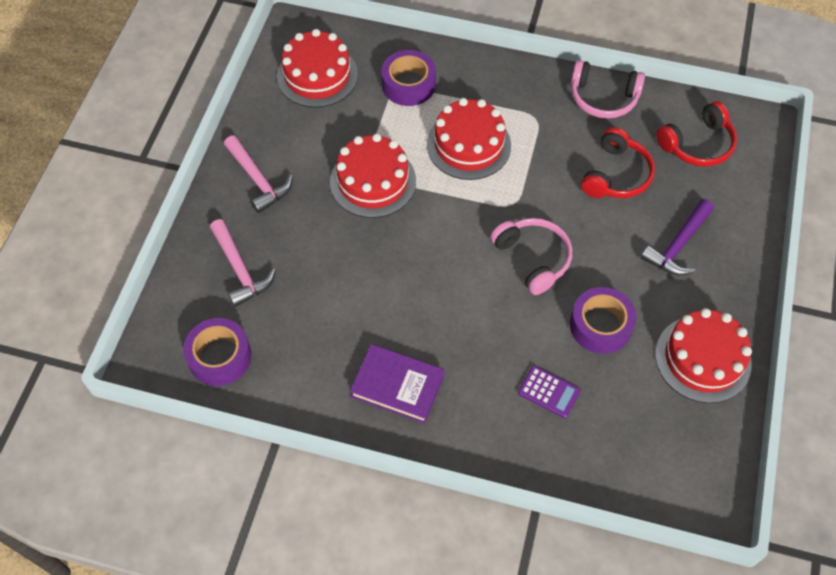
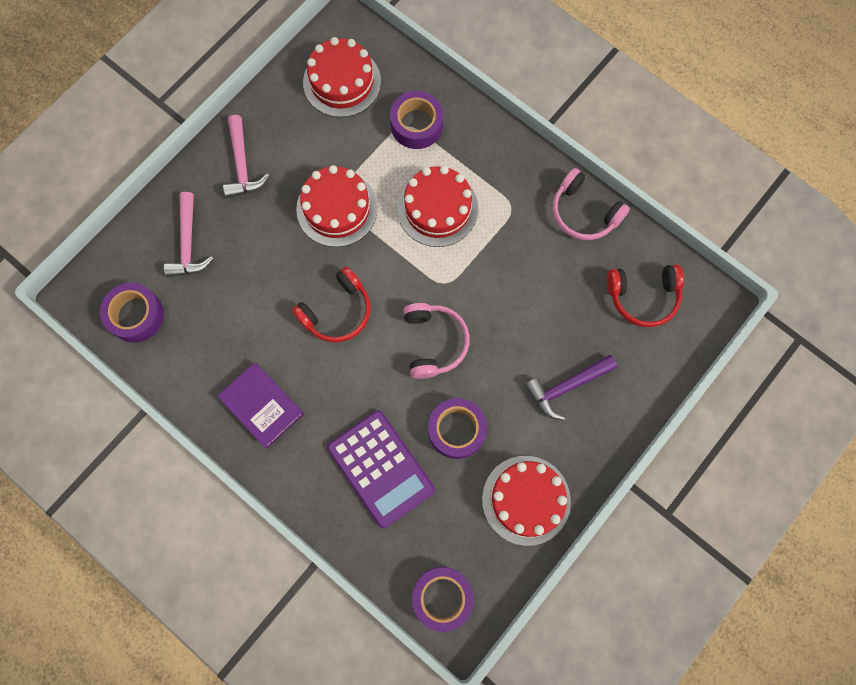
camera: 25 degrees right, 15 degrees up
(549, 392) = (381, 468): purple calculator -> purple calculator, size x2.06
(616, 175) = (551, 295): red headphones -> red headphones (337, 311)
(679, 484) = (442, 597): none -> purple tape

